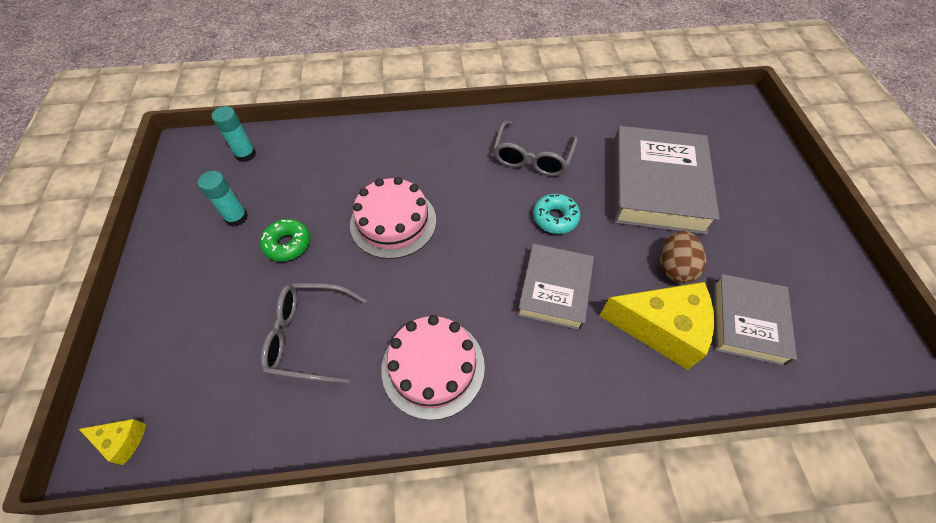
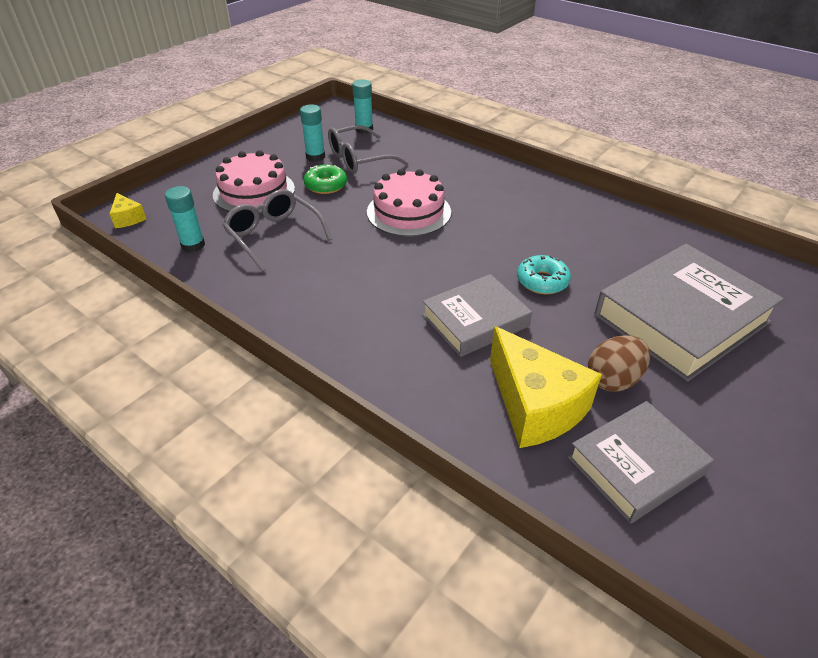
camera: 45 degrees right, 15 degrees down
(242, 411) = (193, 245): none -> turquoise glue stick
(433, 367) = (323, 301): pink cake -> pink cake (254, 192)
(532, 157) = (579, 235): grey glasses -> grey glasses (359, 159)

